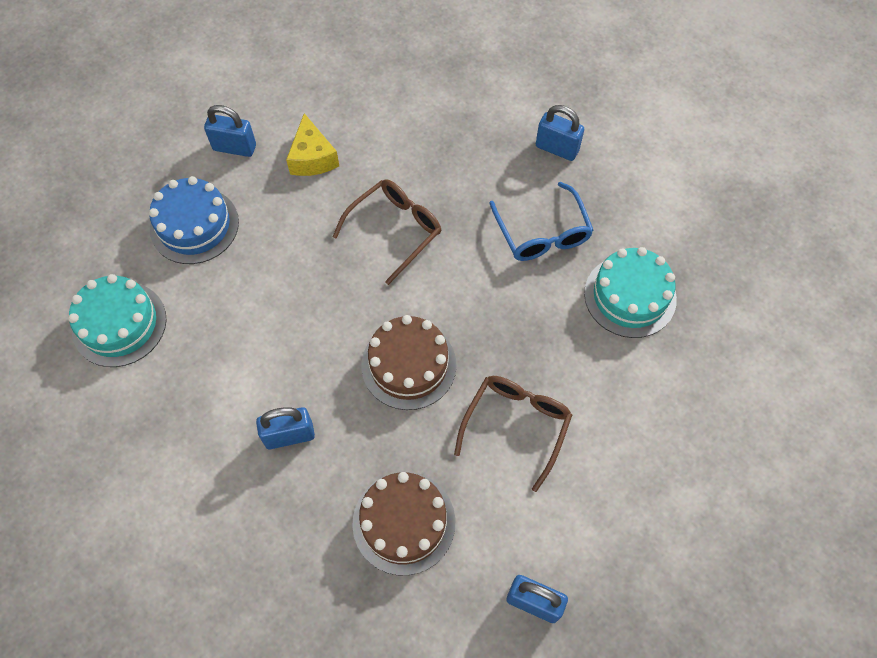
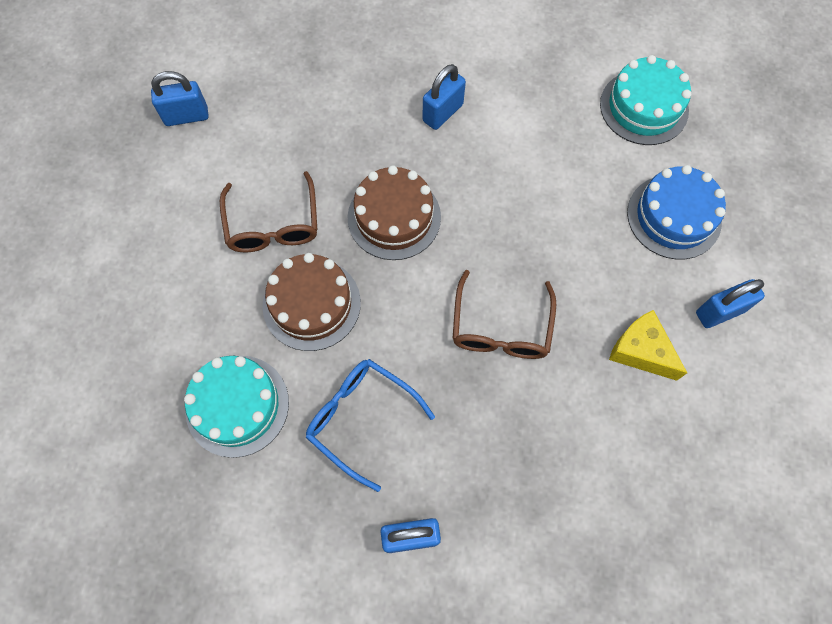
camera: 145 degrees right, 5 degrees up
(404, 522) = (313, 109): brown cake -> brown cake (311, 304)

